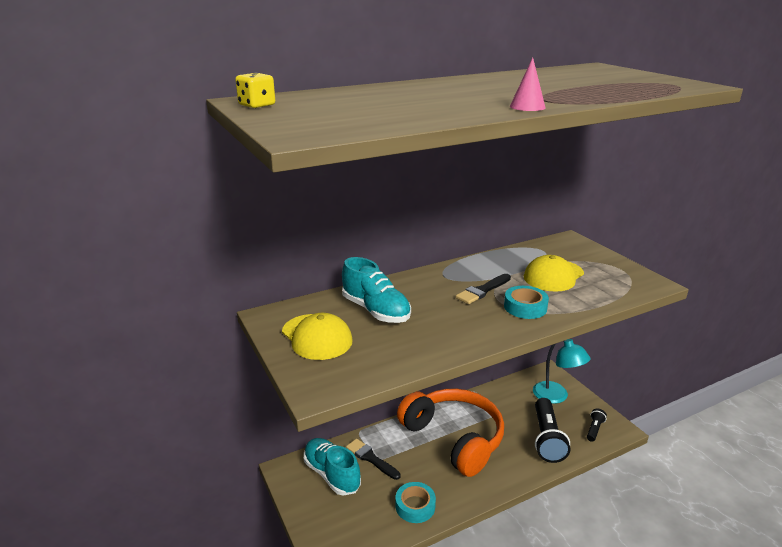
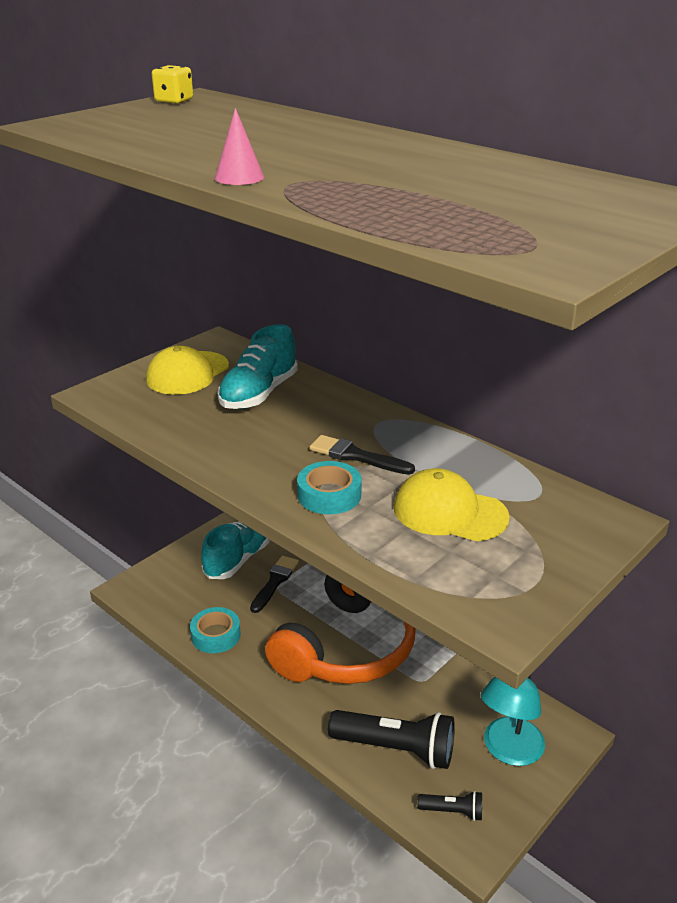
camera: 70 degrees right, 5 degrees up
(547, 439) = (396, 749): black flashlight -> black flashlight turned 150 degrees counterclockwise

